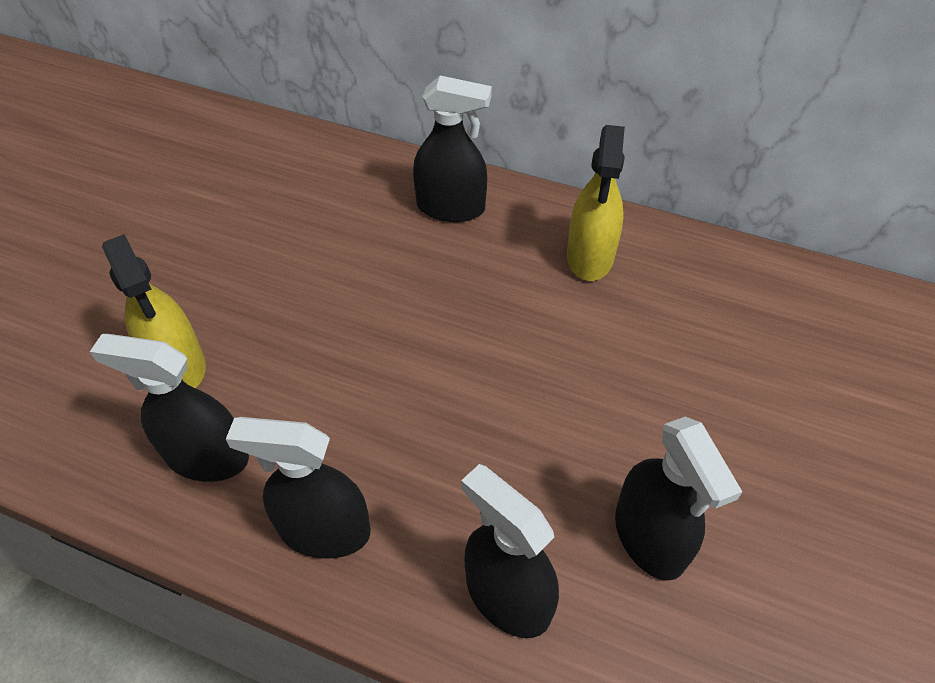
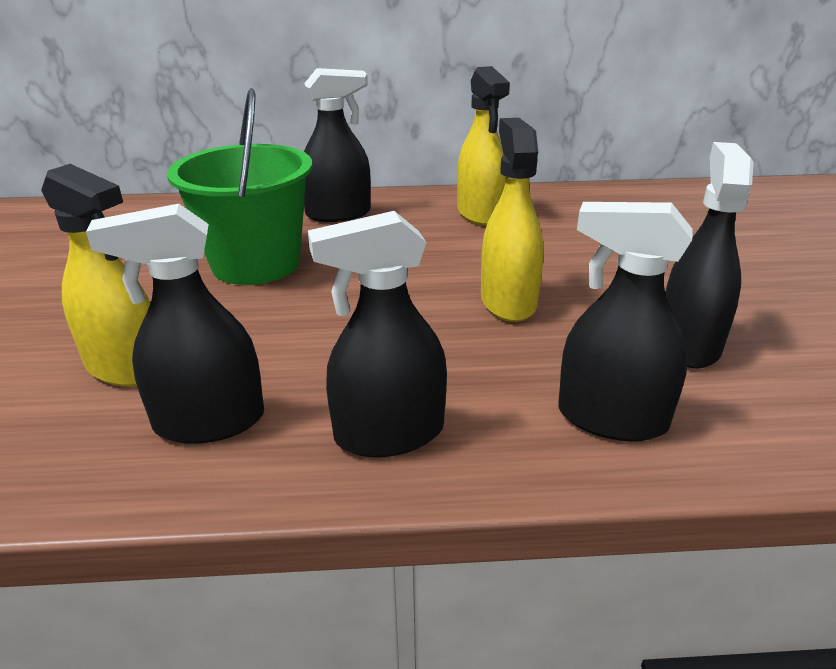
camera: 25 degrees left, 20 degrees down
(337, 263) = (256, 263): none -> green bucket
(524, 408) = (508, 302): none -> yellow spray bottle
(649, 538) = (688, 344): black spray bottle -> black spray bottle turned 120 degrees counterclockwise

